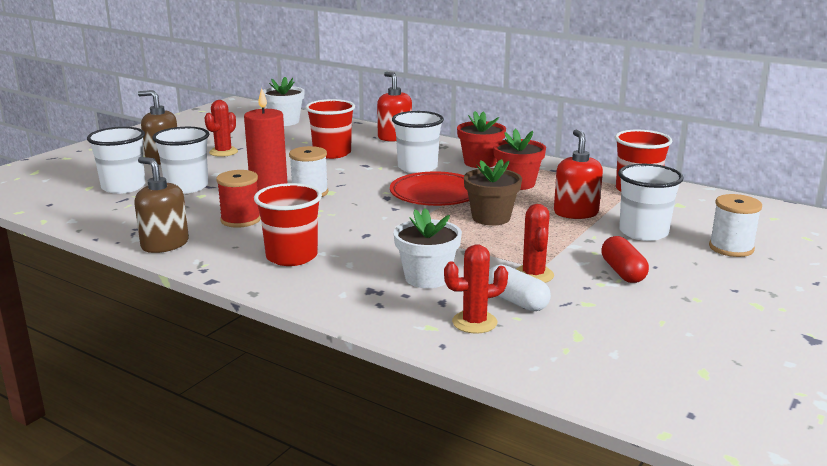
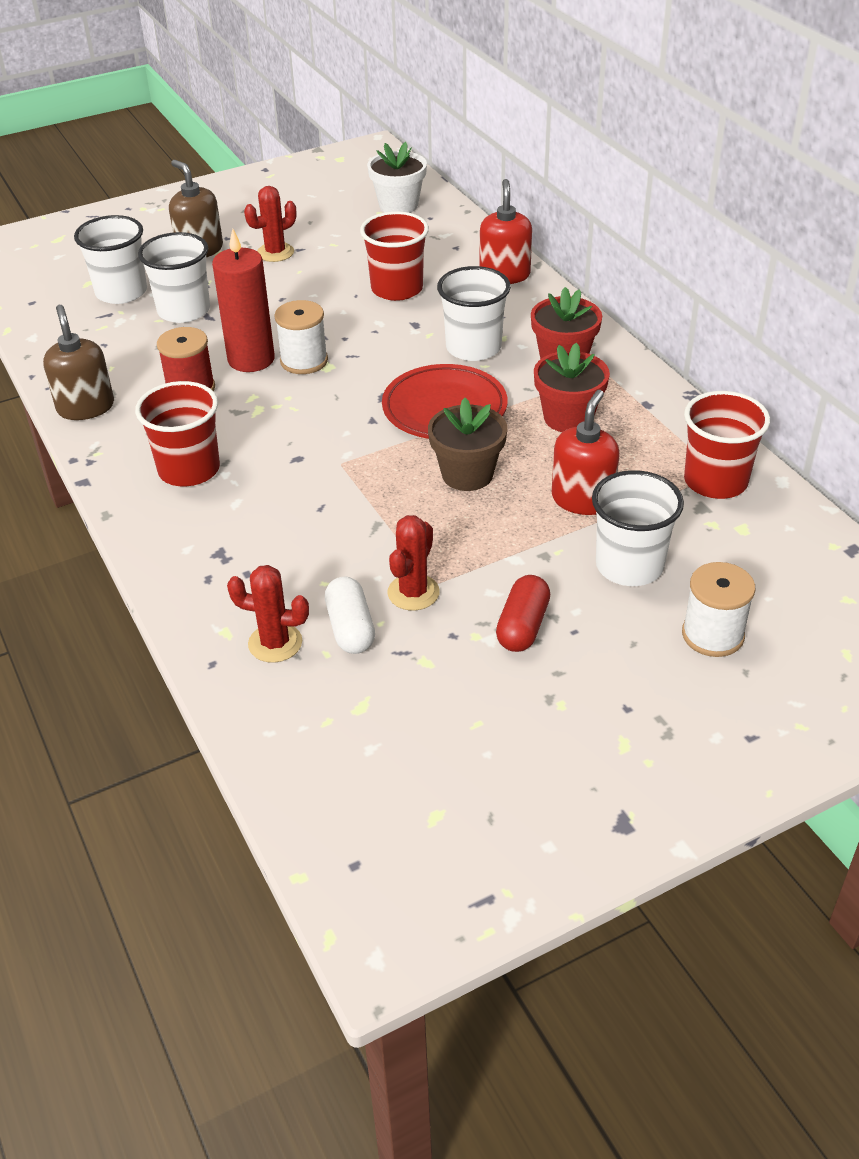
camera: 30 degrees right, 20 degrees up
(427, 278) = (294, 555): white flower pot -> none

